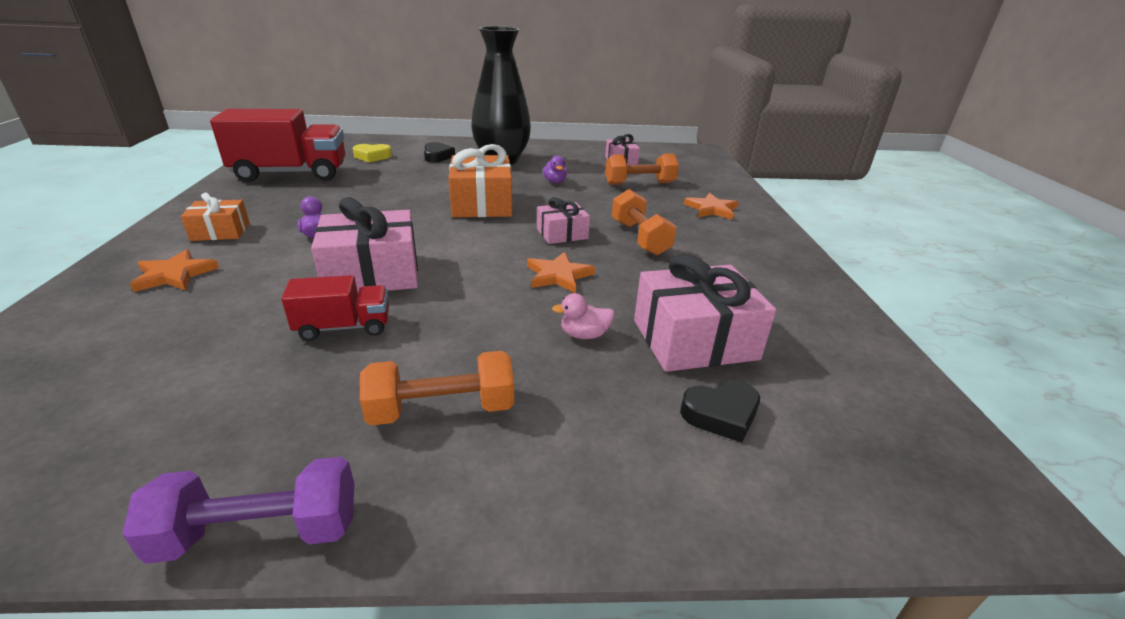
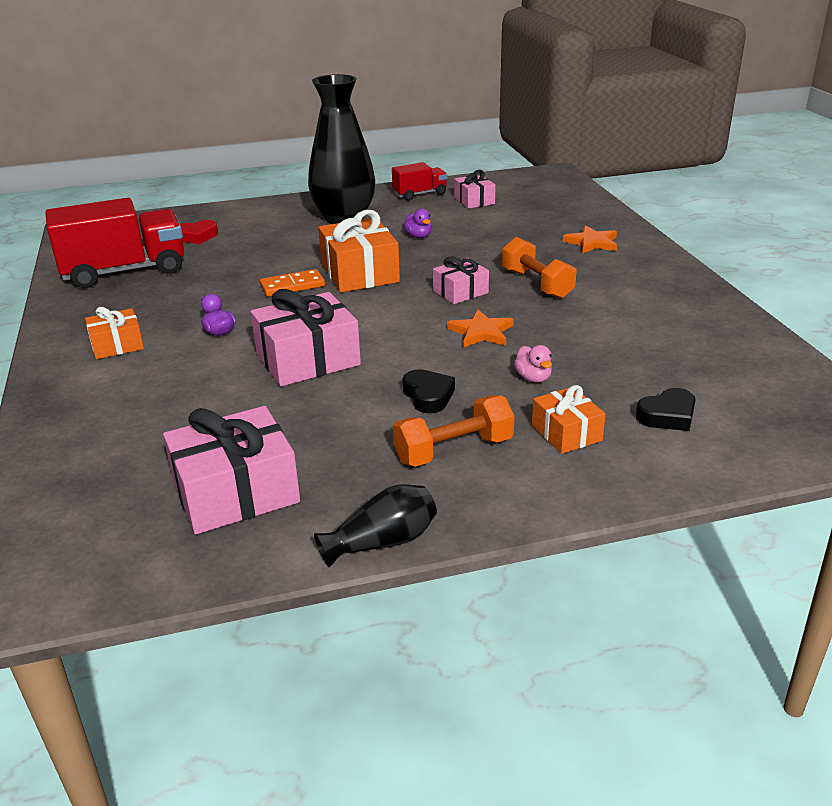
camera: 10 degrees left, 0 degrees up
(174, 274) = (119, 392): orange star -> none
(260, 532) = (382, 542): purple dumbbell -> black vase
(344, 327) = (322, 407): red truck -> red truck (420, 194)
(372, 156) = (196, 236): yellow heart -> red heart
(415, 205) = (292, 286): none -> orange domino
(437, 156) = (269, 225): black heart -> black heart (428, 396)
(584, 335) = (533, 378): pink duck -> pink duck turned 90 degrees counterclockwise
(586, 413) = (566, 433): none -> orange gift
(639, 183) = (507, 225): orange dumbbell -> none
(694, 339) = (626, 366): pink gift -> pink gift (236, 492)

